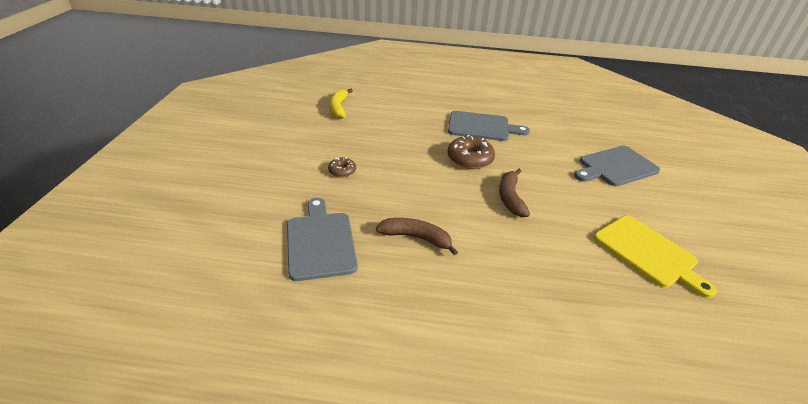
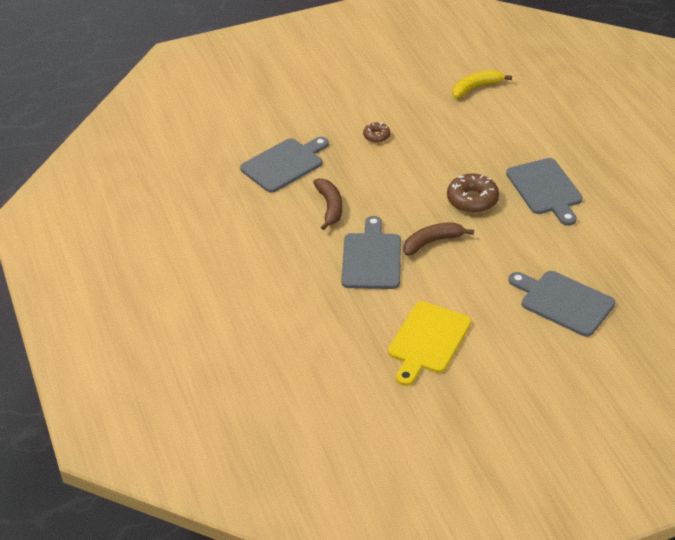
camera: 65 degrees right, 5 degrees up
(513, 241) = (371, 258): none -> grey cutting board

